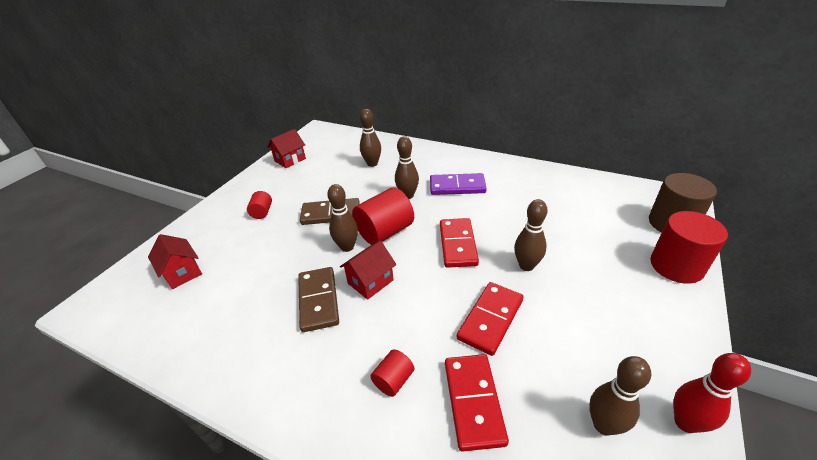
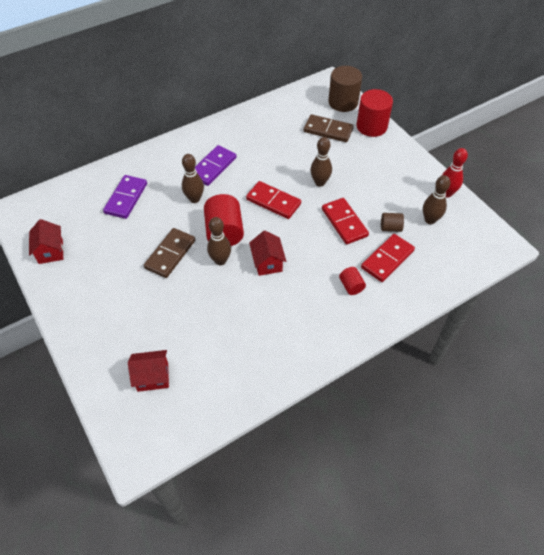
camera: 60 degrees left, 15 degrees up
(262, 212) = (120, 299): red cylinder -> none
(318, 300) = (261, 297): brown domino -> brown domino (328, 130)
(372, 164) = (126, 198): brown bowling pin -> purple domino
(474, 402) = (387, 259): red domino -> red domino turned 75 degrees counterclockwise
(533, 376) = (390, 228): none -> brown cylinder

